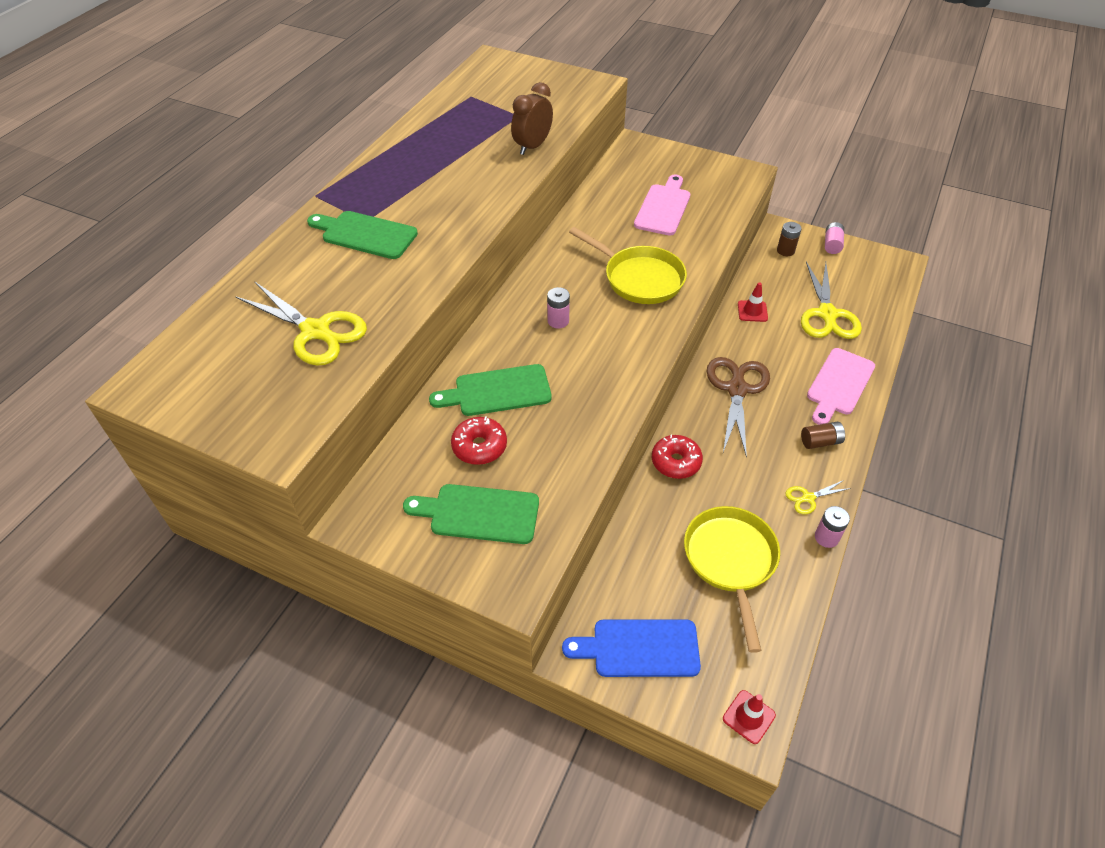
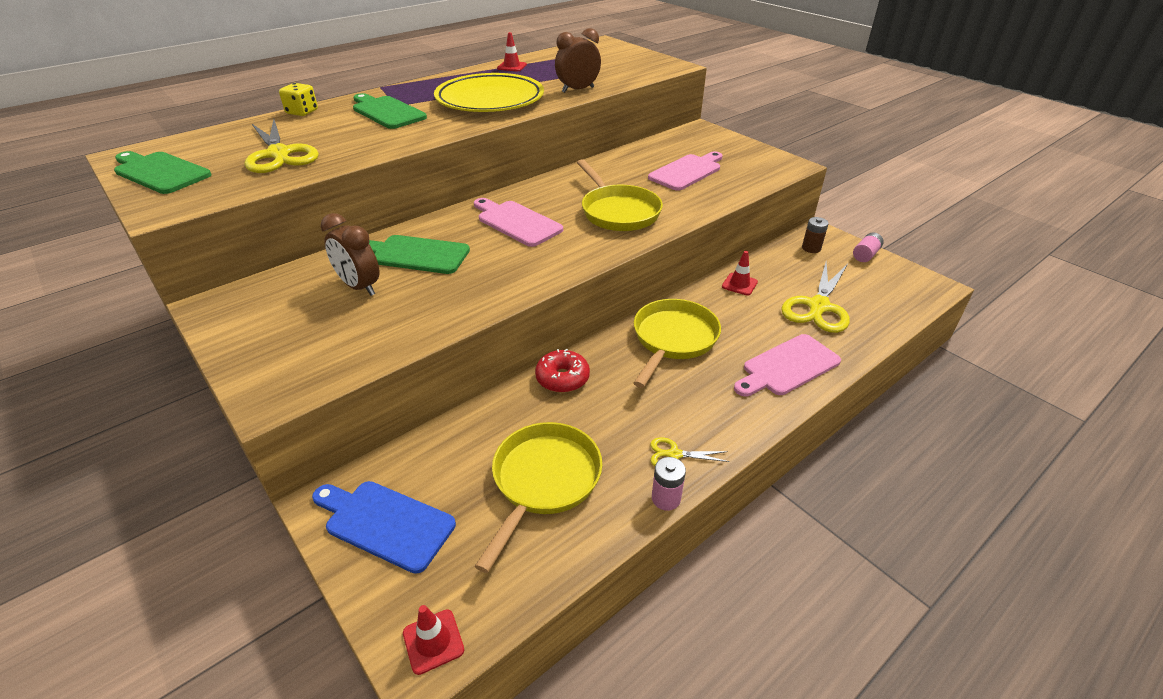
camera: 25 degrees right, 10 degrees down
(269, 261) = (302, 112): none -> yellow dice
(431, 125) = (512, 66): none -> red traffic cone
(457, 186) = (490, 100): none -> yellow plate
(479, 447) = (359, 287): red donut -> brown clock
(479, 514) = (306, 333): green cutting board -> green cutting board (160, 172)
(558, 321) = (516, 222): pink battery -> pink cutting board
(737, 389) = (673, 339): brown scissors -> yellow pan
(820, 442) = (728, 409): brown battery -> none

